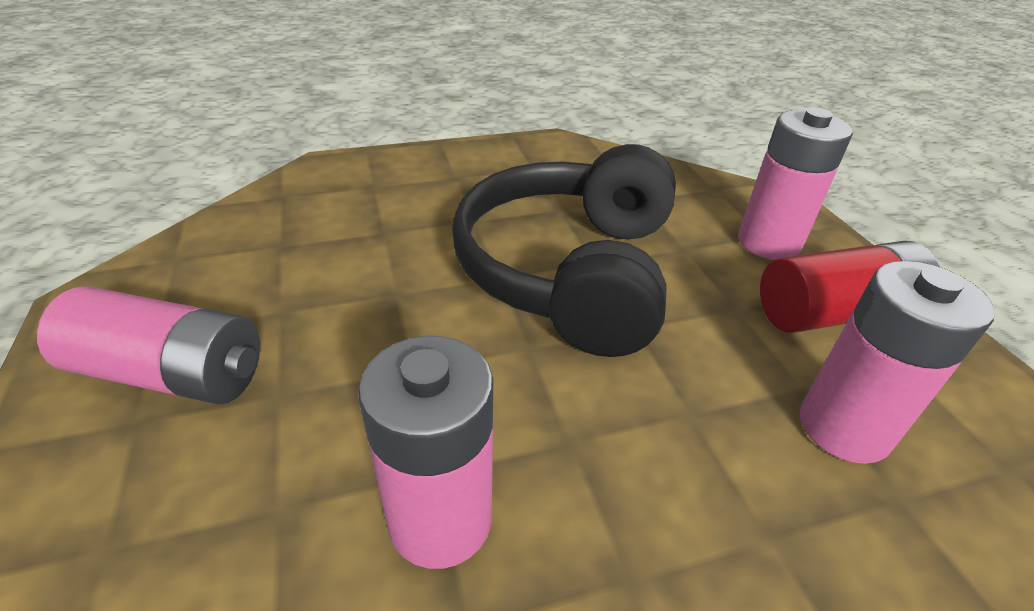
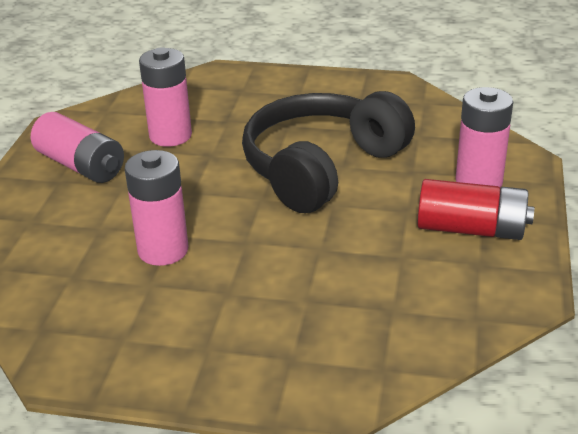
camera: 30 degrees right, 5 degrees down
(844, 427) = (399, 277): pink battery -> pink battery (170, 136)

